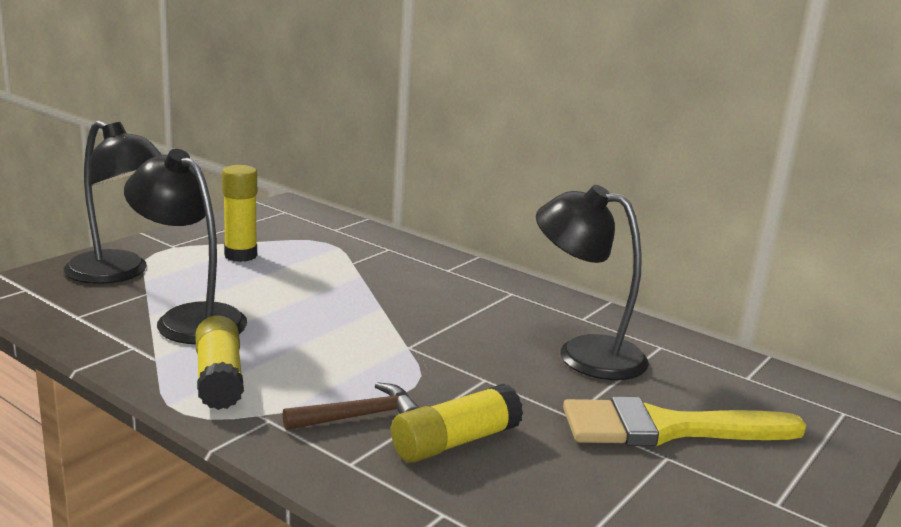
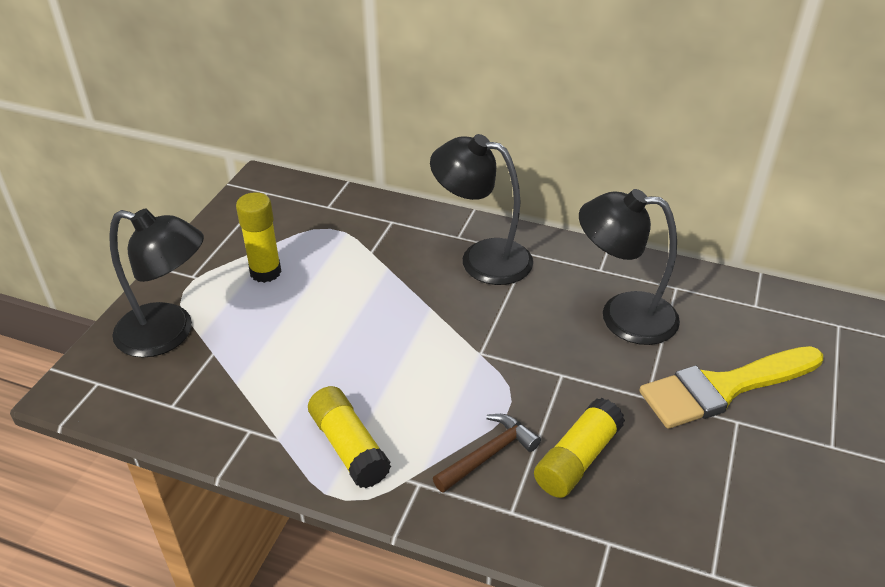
camera: 15 degrees left, 20 degrees up
(189, 318) = (274, 376): black lamp -> black lamp (482, 258)

